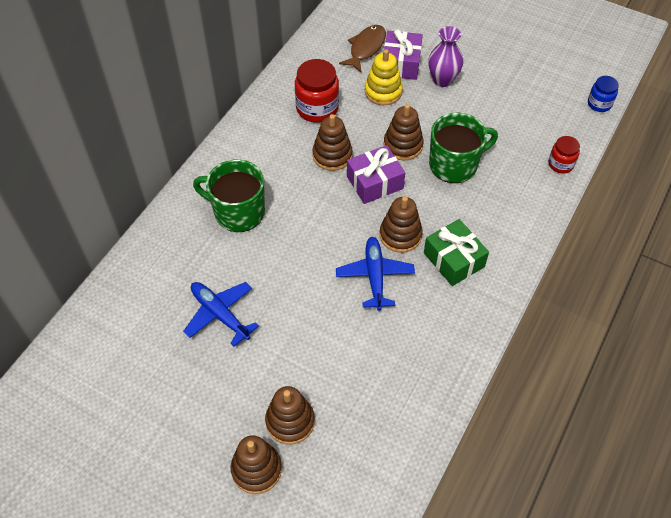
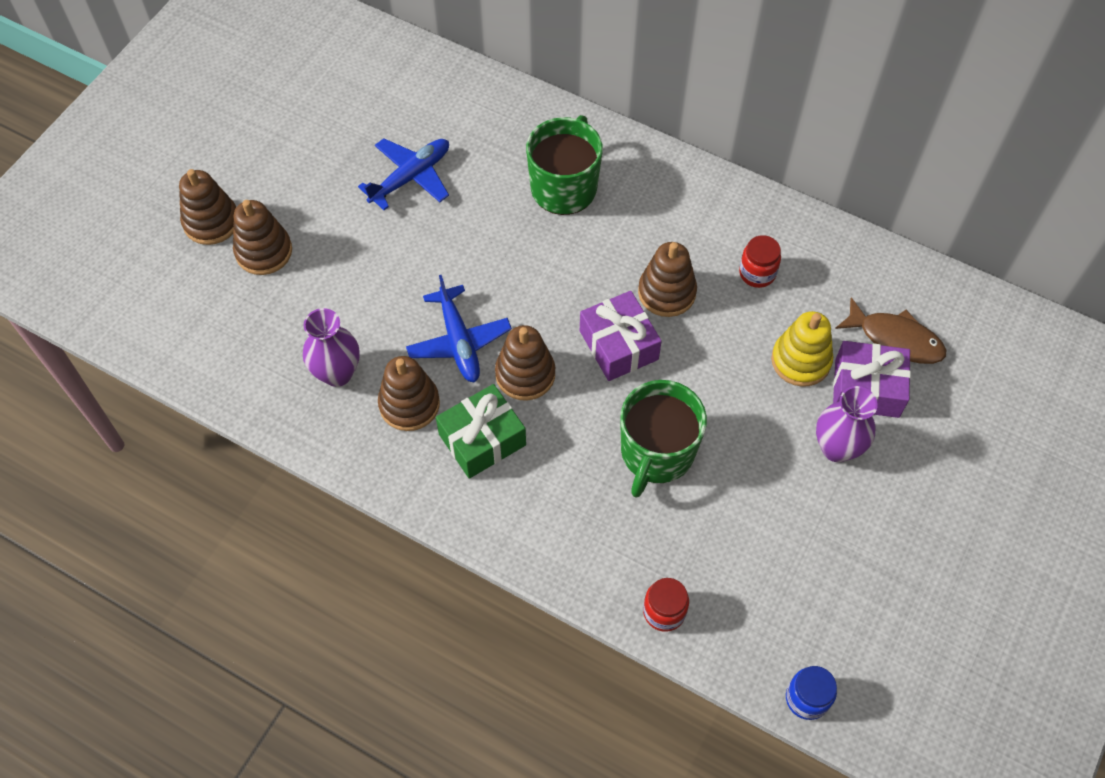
camera: 90 degrees right, 5 degrees up
(317, 108) = (757, 273): red jar -> red jar, size x0.58
(375, 276) = (459, 341): blue plane -> blue plane turned 75 degrees clockwise
(403, 145) = (691, 384): brown stacking toy -> brown stacking toy (409, 404)
(405, 356) = (337, 373): none -> purple vase
(454, 164) = (656, 453): green mug -> green mug turned 45 degrees clockwise

